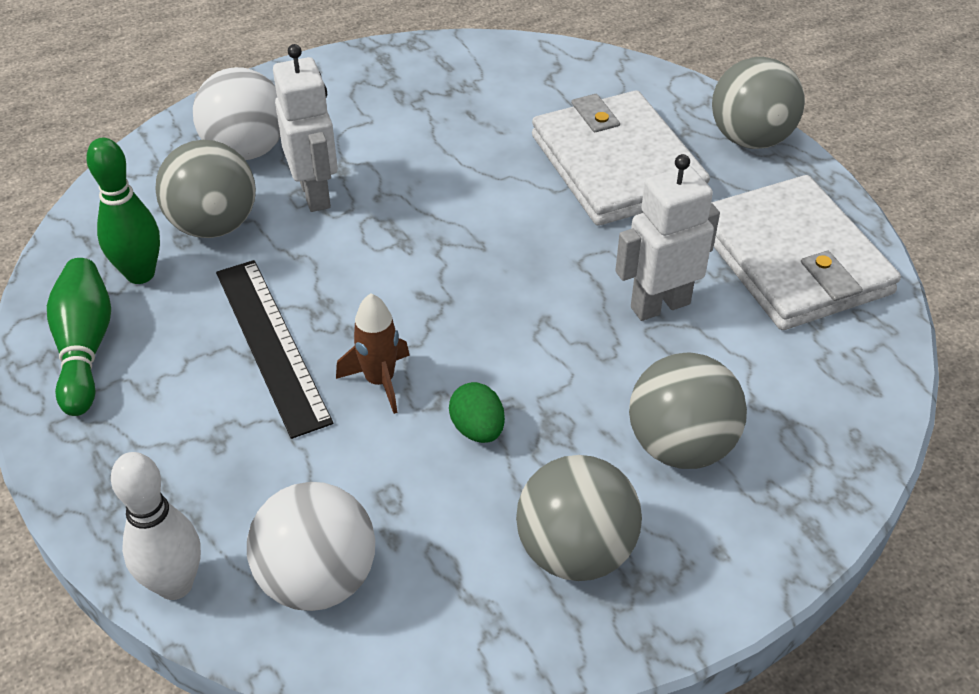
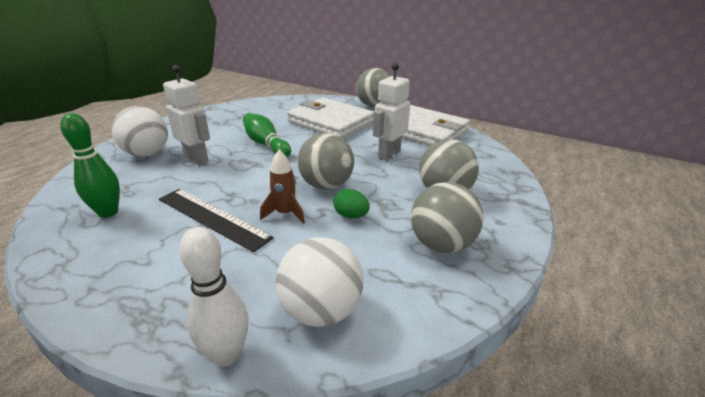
camera: 30 degrees left, 15 degrees down
(85, 348) = (85, 255): green bowling pin -> green bowling pin (266, 144)
(214, 225) = (145, 183): grey ball -> grey ball (326, 185)

